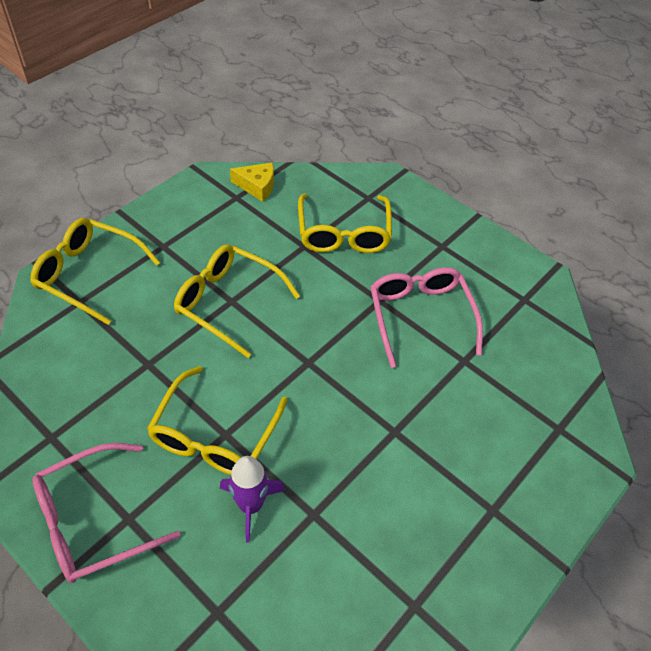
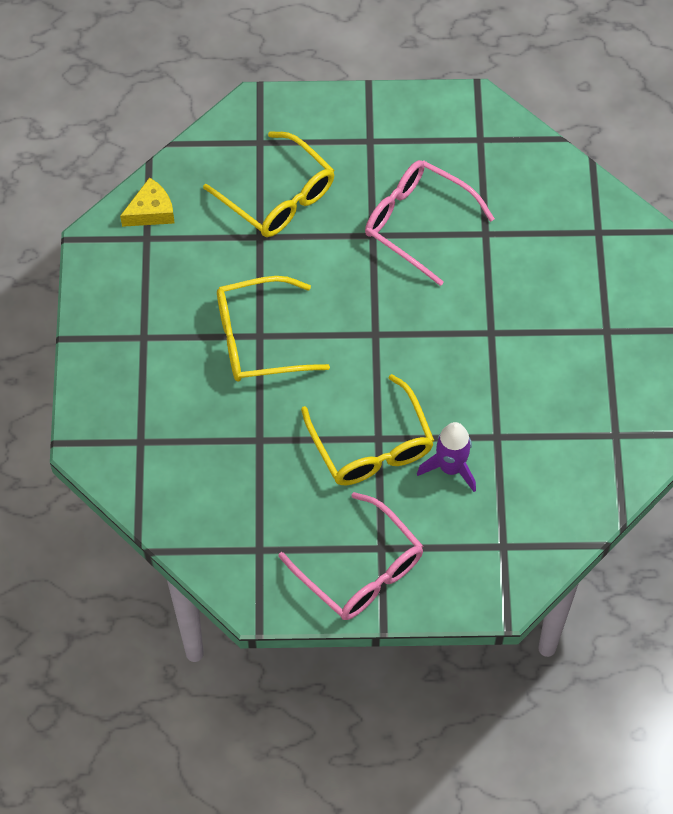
camera: 40 degrees left, 10 degrees up
(89, 274) = (116, 414): yellow glasses -> none
(93, 520) = (360, 569): pink glasses -> pink glasses turned 60 degrees counterclockwise

